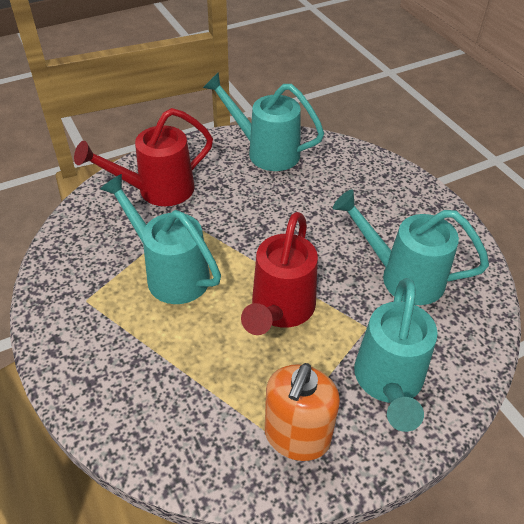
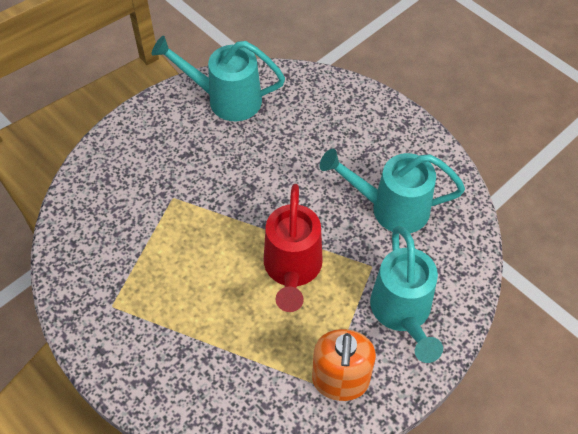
camera: 15 degrees left, 10 degrees up
(158, 190) = (134, 171): red watering can -> none
(171, 273) = (181, 258): turquoise watering can -> none

